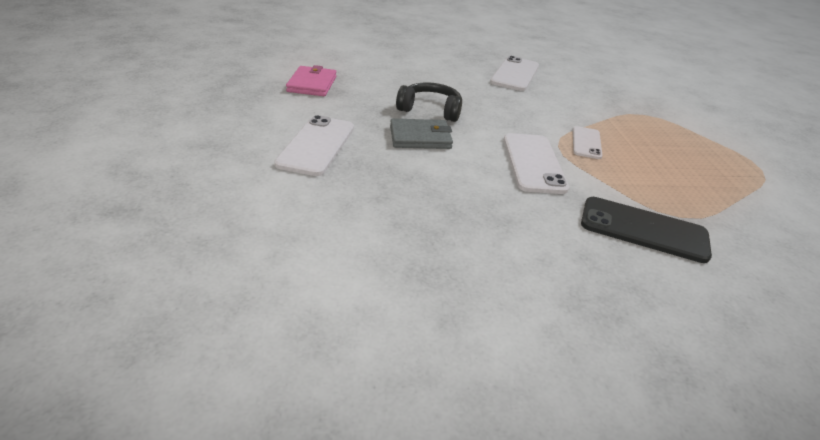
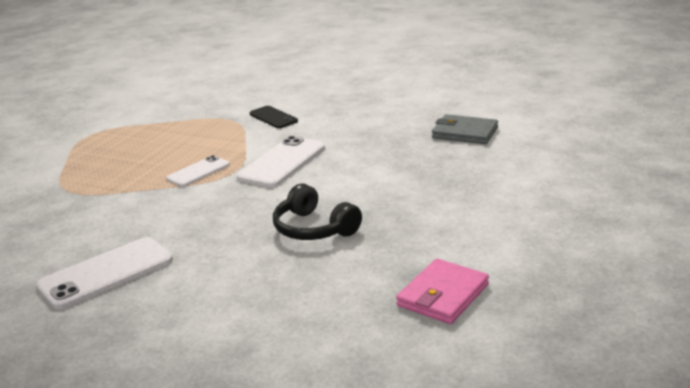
camera: 145 degrees left, 10 degrees down
(317, 145) = (480, 204): white phone -> none
(420, 137) = (362, 198): grey wallet -> grey wallet (464, 133)
(643, 229) = (273, 117): black phone -> black phone, size x0.61

